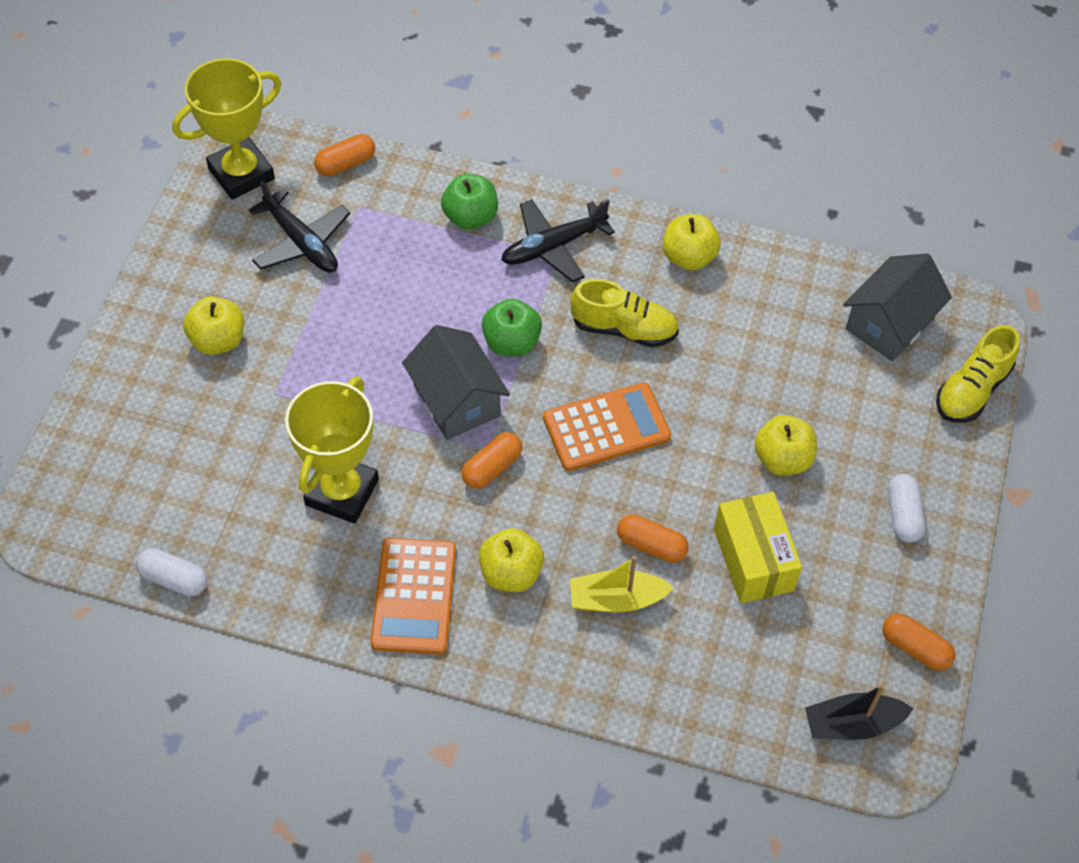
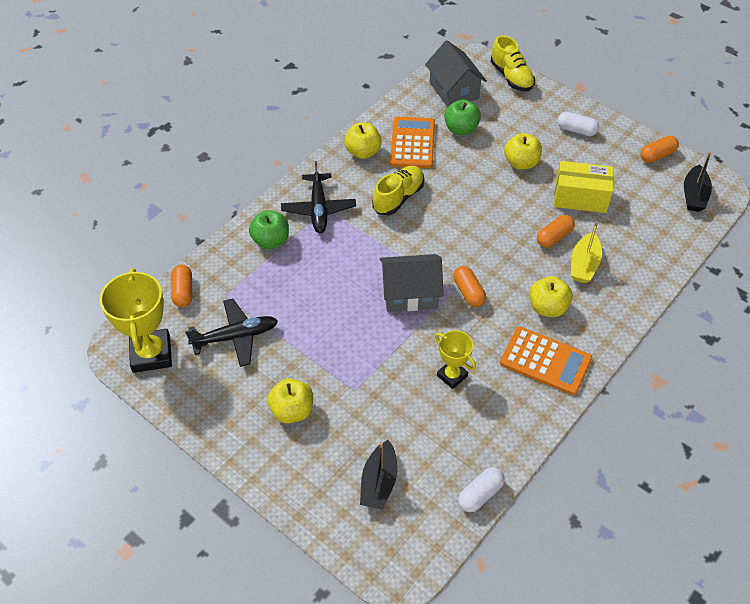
camera: 65 degrees left, 5 degrees down
(152, 465) = (379, 482): none -> black boat
(342, 492) = (452, 376): yellow trophy -> yellow trophy, size x0.57
(511, 343) = (380, 253): green apple -> green apple (461, 129)
(606, 428) = (465, 229): orange calculator -> orange calculator (412, 143)

